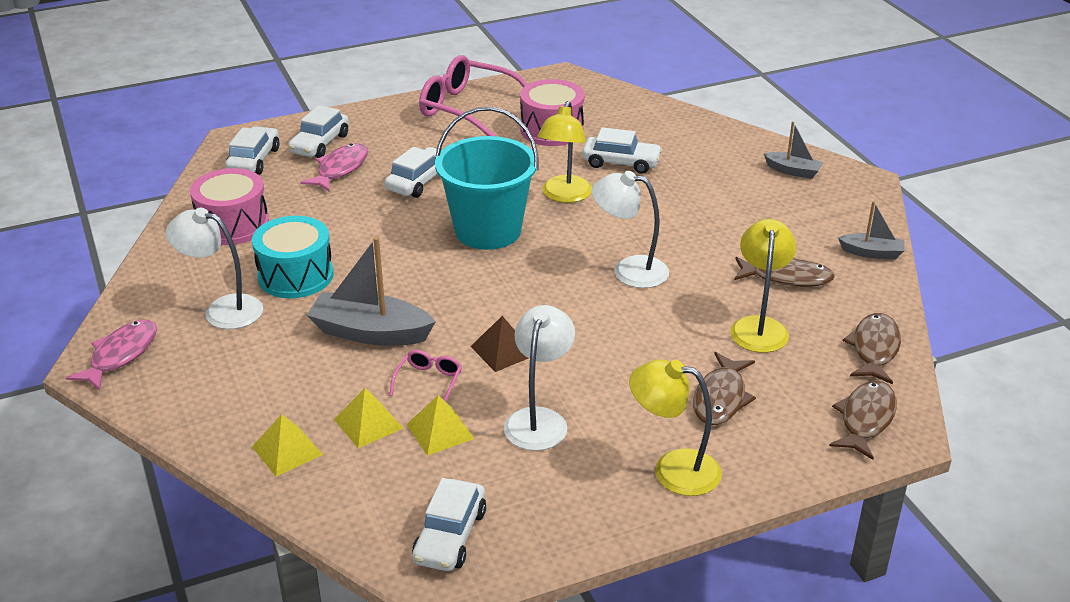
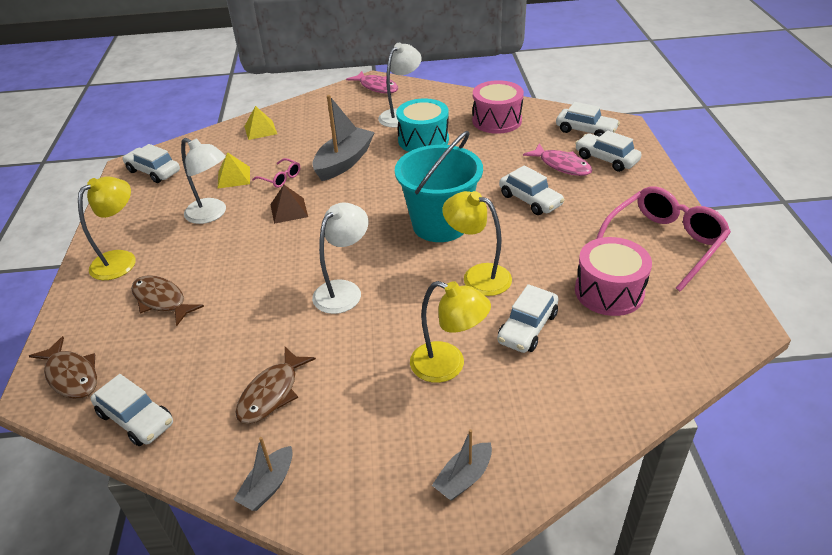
camera: 110 degrees right, 5 degrees up
(368, 423) = (260, 155): yellow pyramid -> none
(759, 326) = (220, 349): yellow lamp -> yellow lamp (448, 366)
(874, 349) = (136, 418): brown fish -> white car

